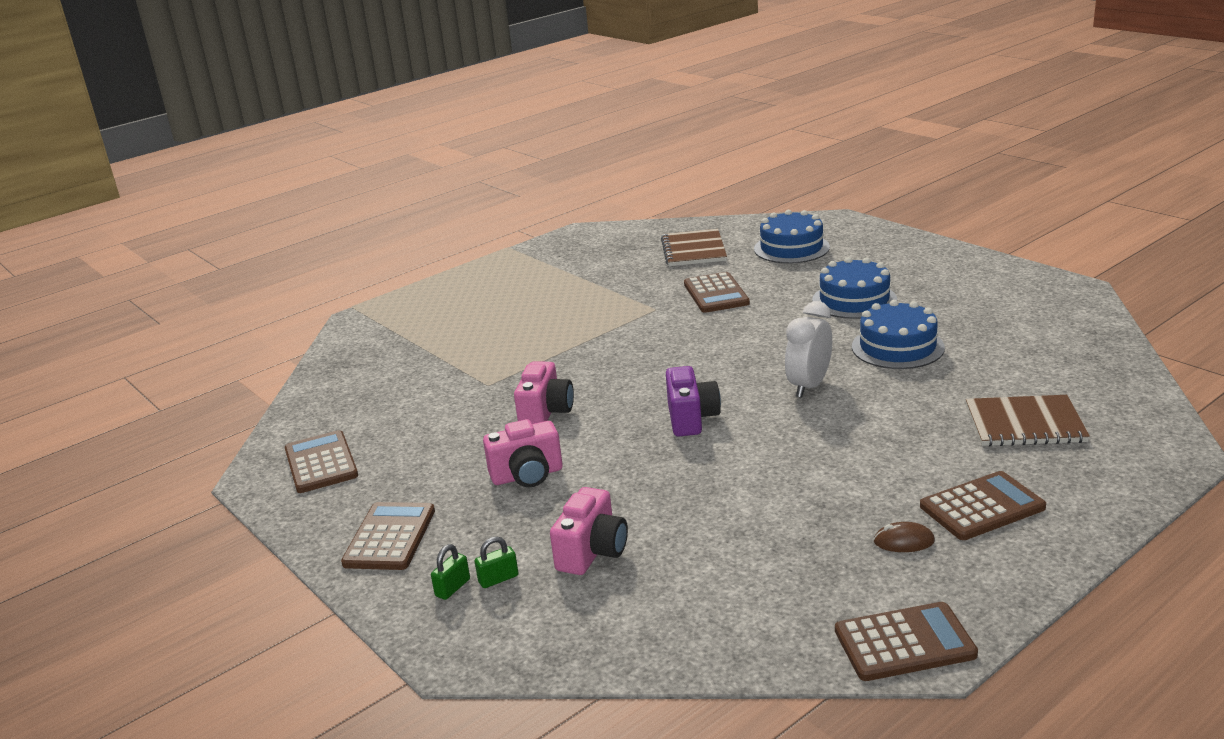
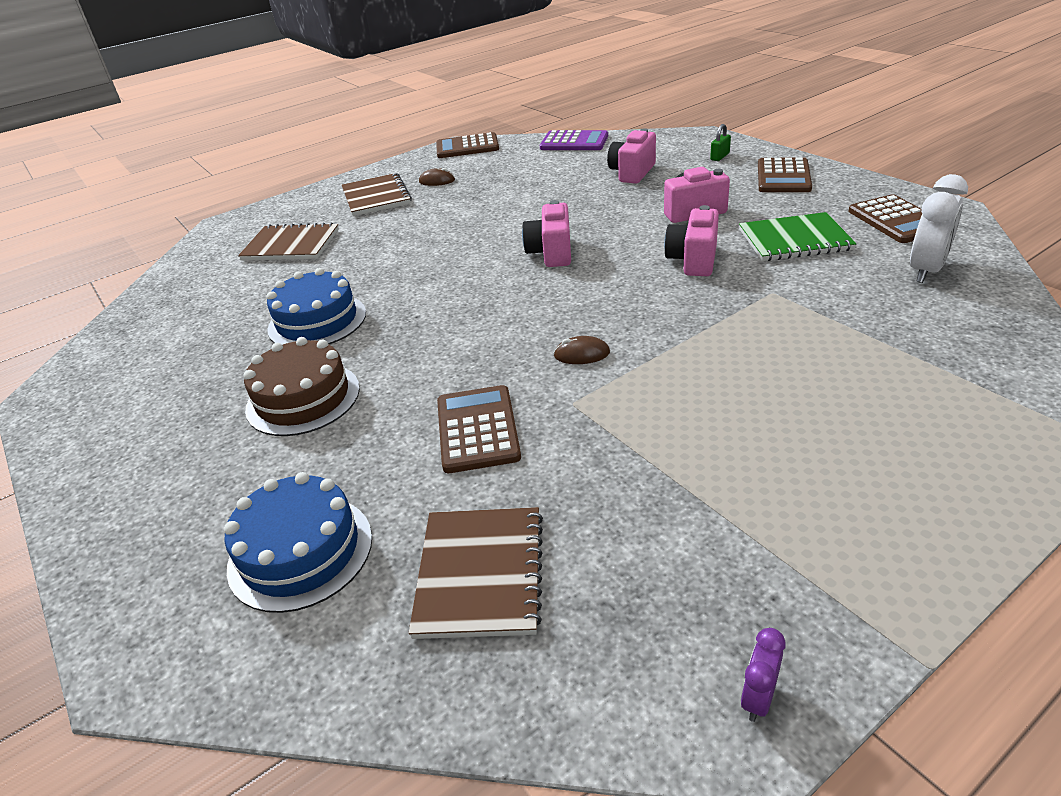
camera: 175 degrees left, 10 degrees up
(437, 438) = (794, 240): none -> green notebook
(498, 579) = (691, 161): green padlock -> none
(575, 236) = (758, 698): none -> purple clock
(651, 335) = (581, 354): none -> brown mouse
(691, 418) = (551, 253): purple camera -> pink camera
(691, 647) = (574, 142): none -> purple calculator
(809, 386) = (432, 281): white clock -> white clock (926, 270)
(854, 300) = (303, 398): blue cake -> brown cake
(982, 507) = (376, 197): brown calculator -> brown notebook

